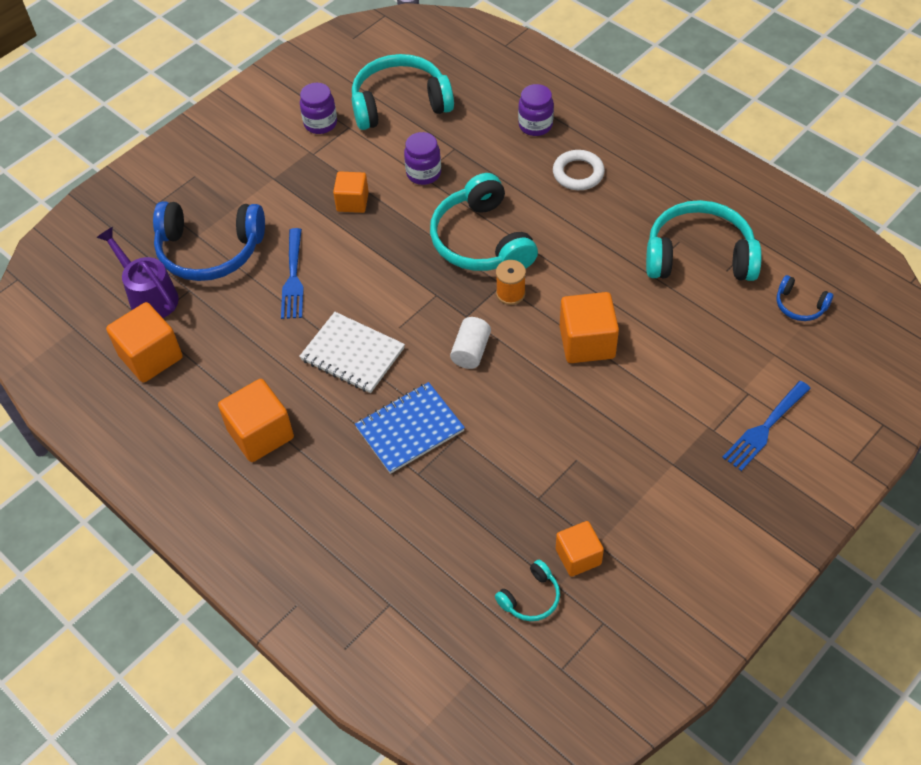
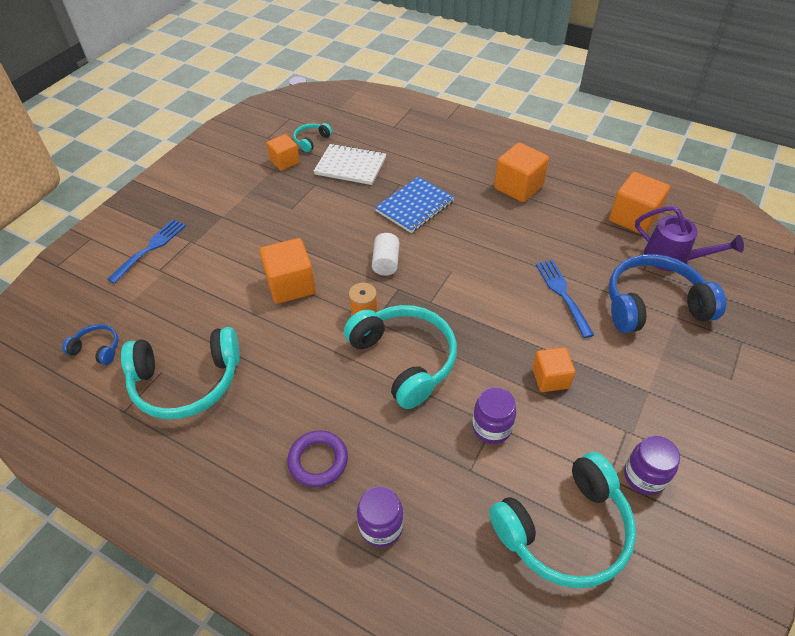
camera: 165 degrees right, 5 degrees down
(352, 354) = (479, 245): white notebook -> white notebook (350, 166)
(578, 173) = (318, 461): white ring -> purple ring

